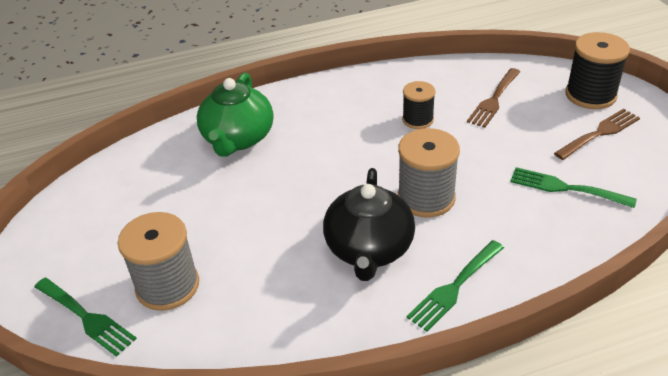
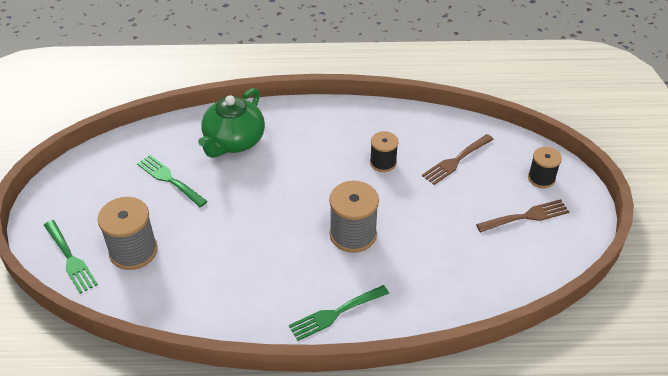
camera: 15 degrees right, 5 degrees up
(369, 249) = (288, 264): black teapot -> none
(565, 188) = (467, 257): green fork -> green fork (169, 179)
(590, 95) = (541, 178): black spool -> black spool, size x0.62

